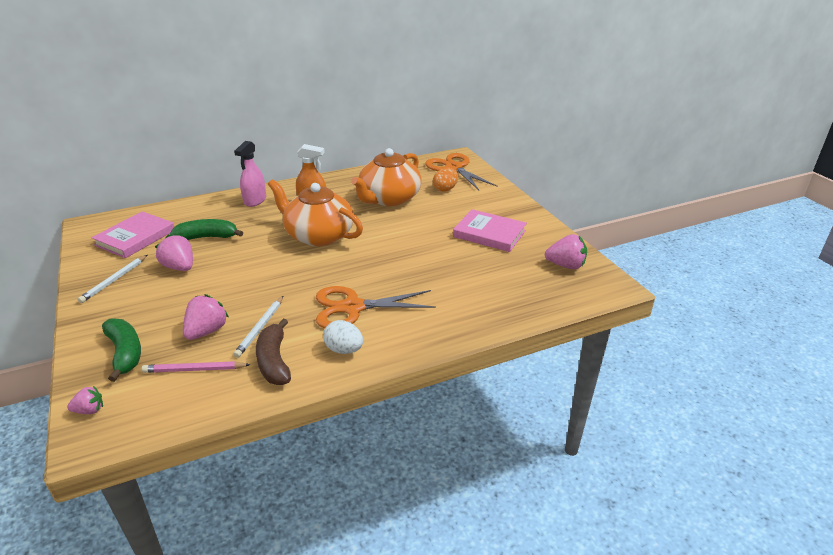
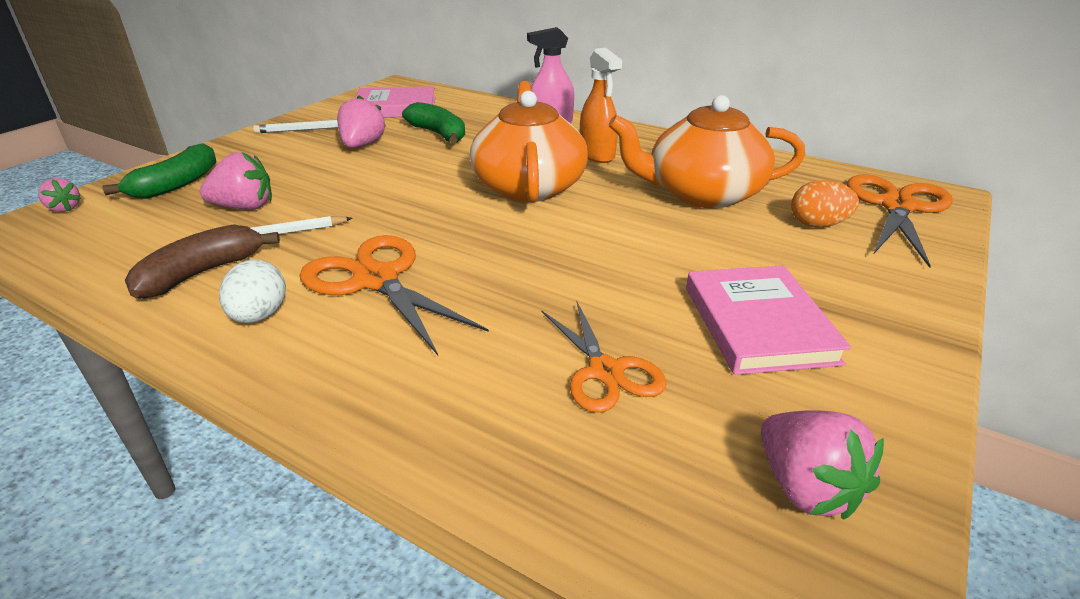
camera: 55 degrees right, 0 degrees up
(194, 369) = (161, 231): pink pencil -> none
(482, 275) = (605, 371): none -> orange scissors

